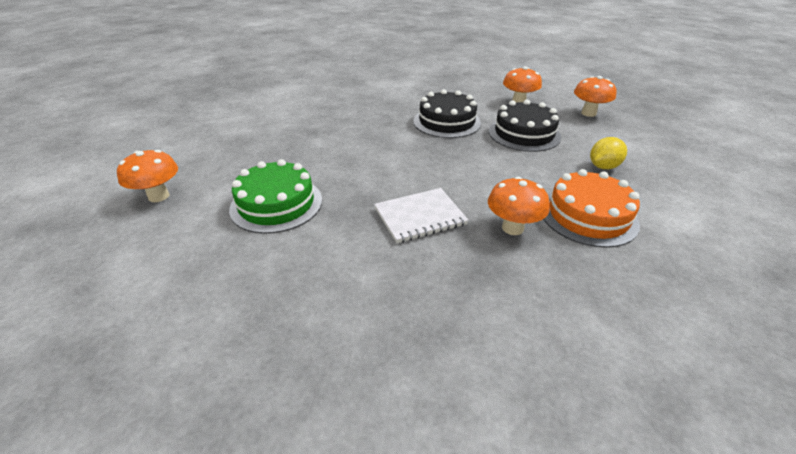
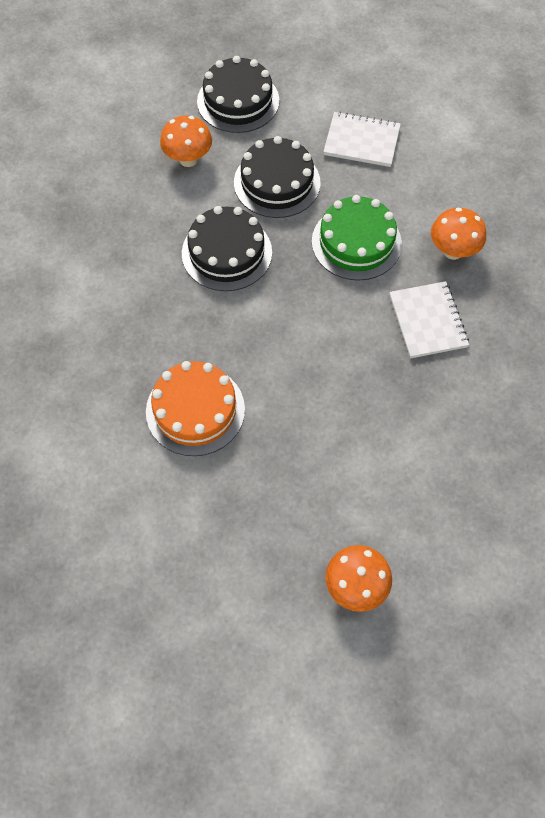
camera: 80 degrees left, 25 degrees up
(276, 204) = (389, 453): green cake -> green cake (356, 242)
(588, 113) = (238, 101): orange mushroom -> black cake
(588, 216) = (441, 188): orange cake -> orange cake (195, 410)
(603, 167) = (361, 141): yellow lemon -> white notebook

